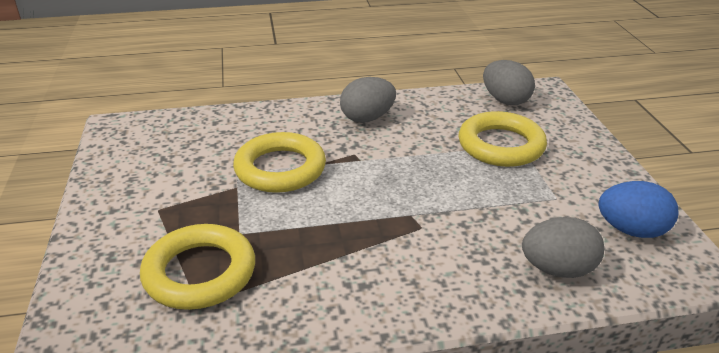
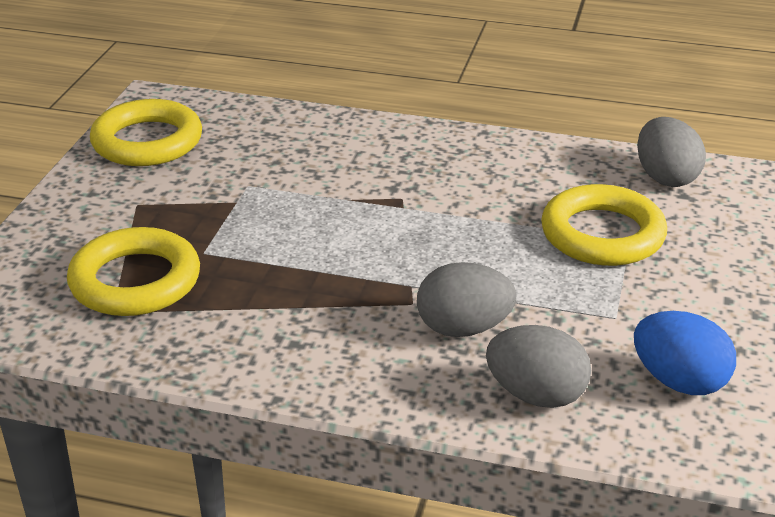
camera: 25 degrees right, 0 degrees up
(280, 169) = (300, 193): yellow ring -> yellow ring (147, 141)
(367, 118) = (454, 158): grey egg -> grey egg (463, 328)

